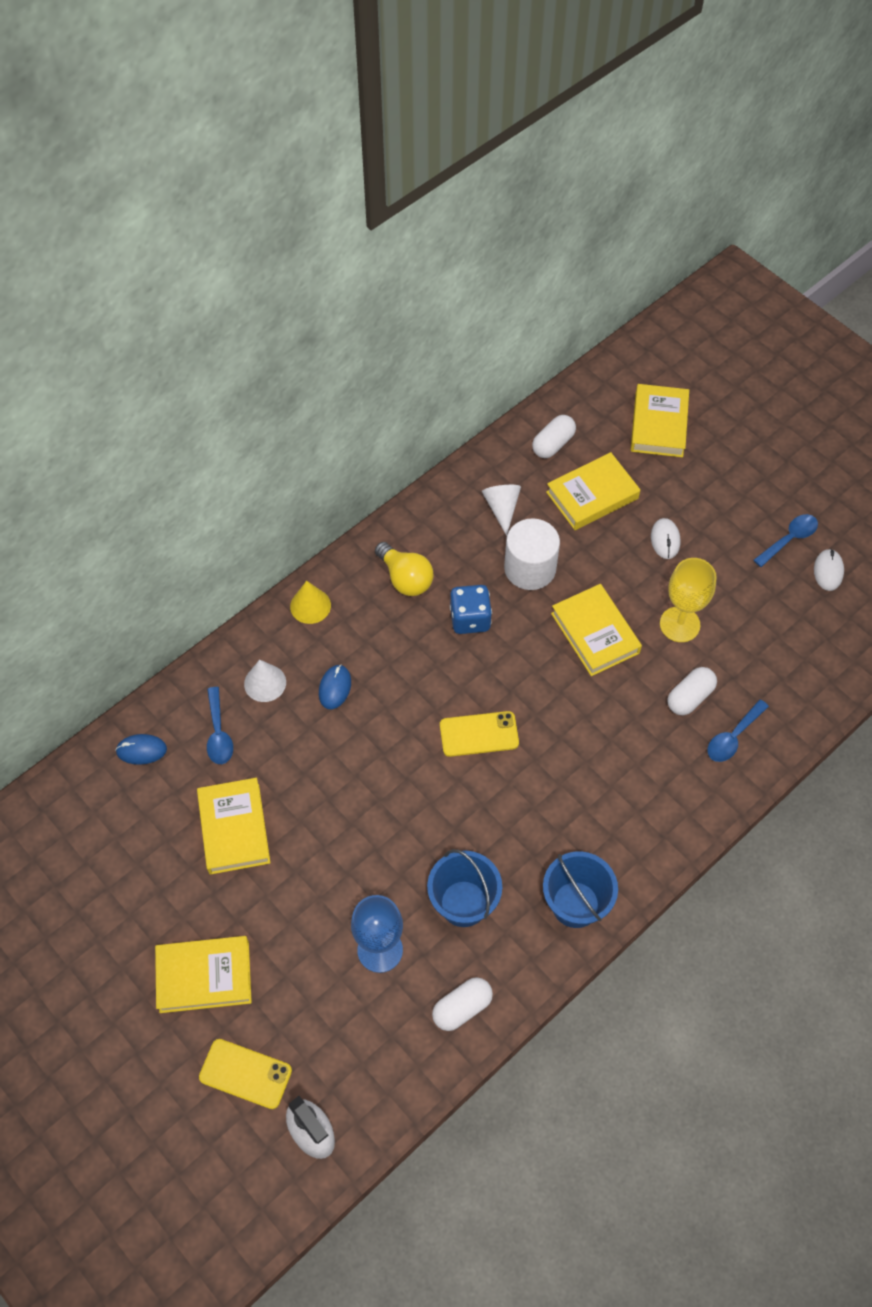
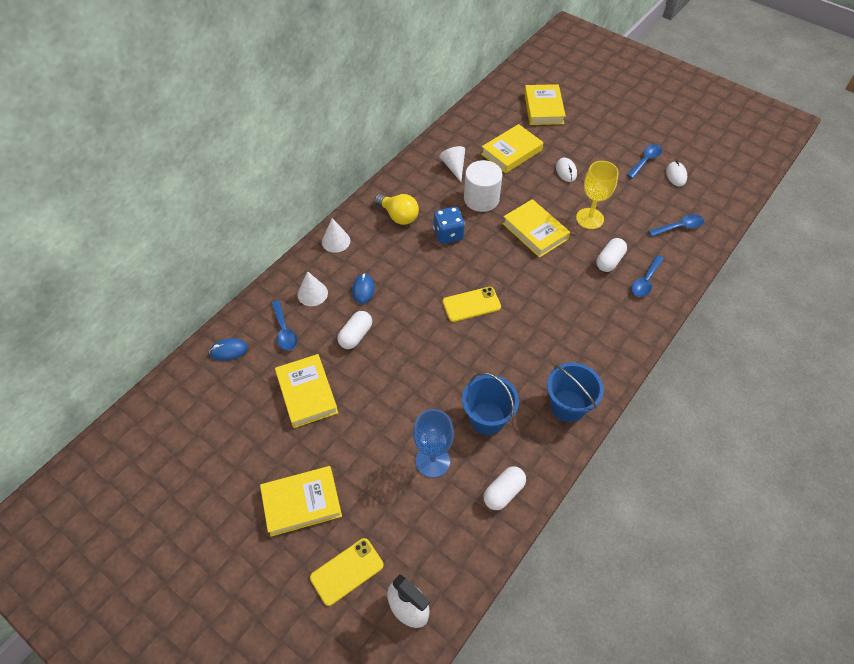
camera: 10 degrees left, 5 degrees down
(245, 1074) = (347, 571): yellow phone -> yellow phone turned 45 degrees counterclockwise
(310, 606) = (336, 241): yellow cone -> white cone
(553, 444) = (478, 127): white capsule -> white capsule (356, 335)
(807, 658) = (679, 227): none -> blue spoon

